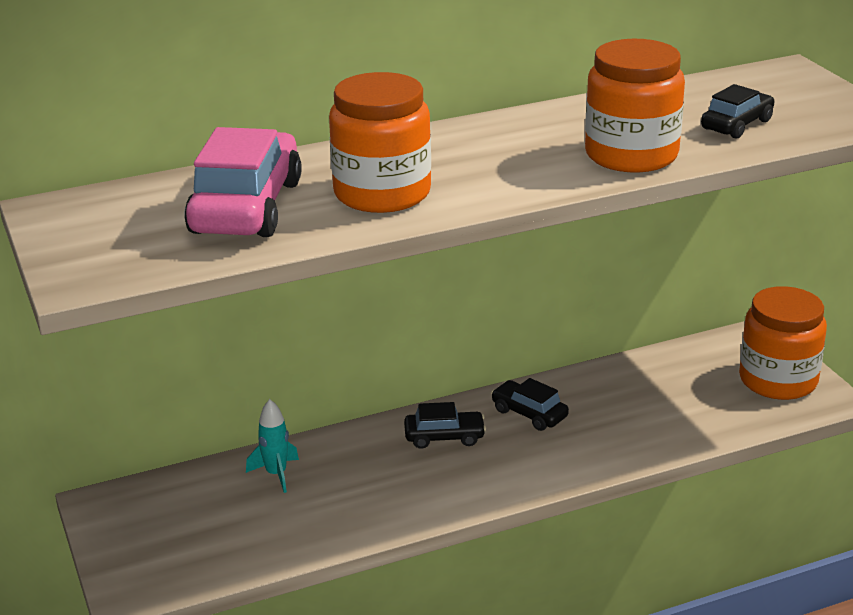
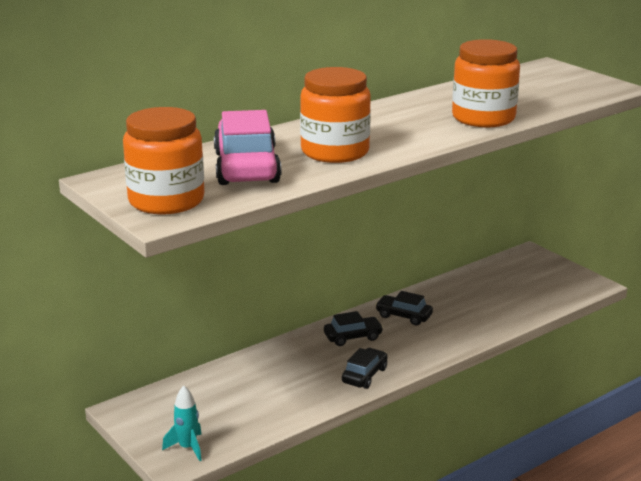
camera: 15 degrees left, 5 degrees down
(276, 474) = (245, 374): turquoise rocket -> turquoise rocket (187, 448)
(736, 125) = (537, 97): black car -> black car (364, 375)
(778, 380) = (556, 277): orange jar -> orange jar (166, 201)

